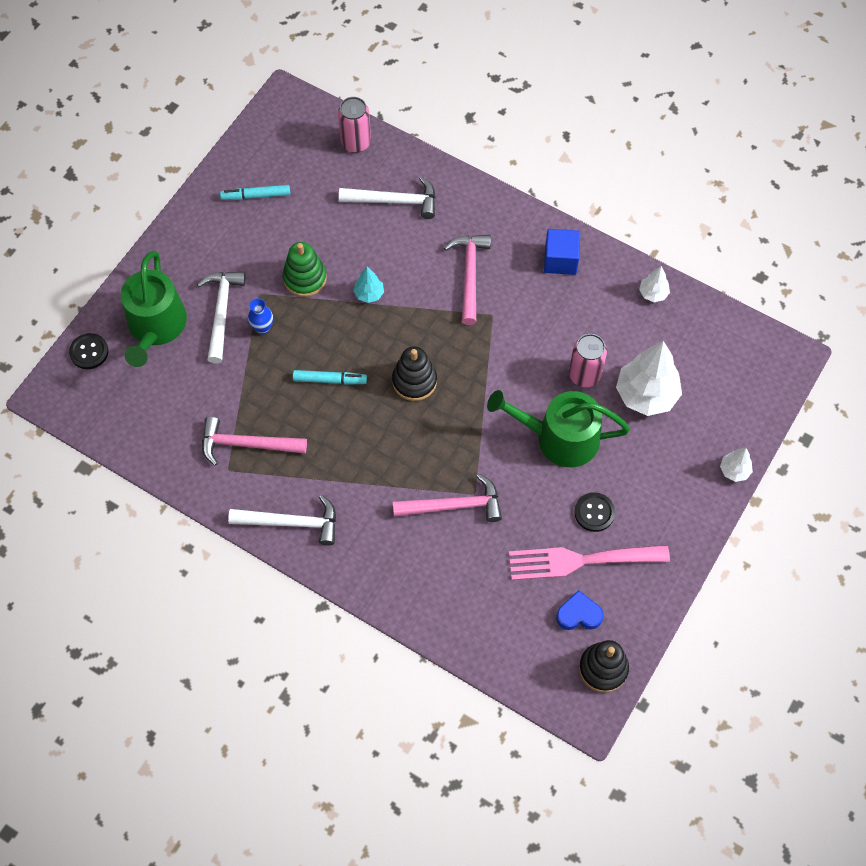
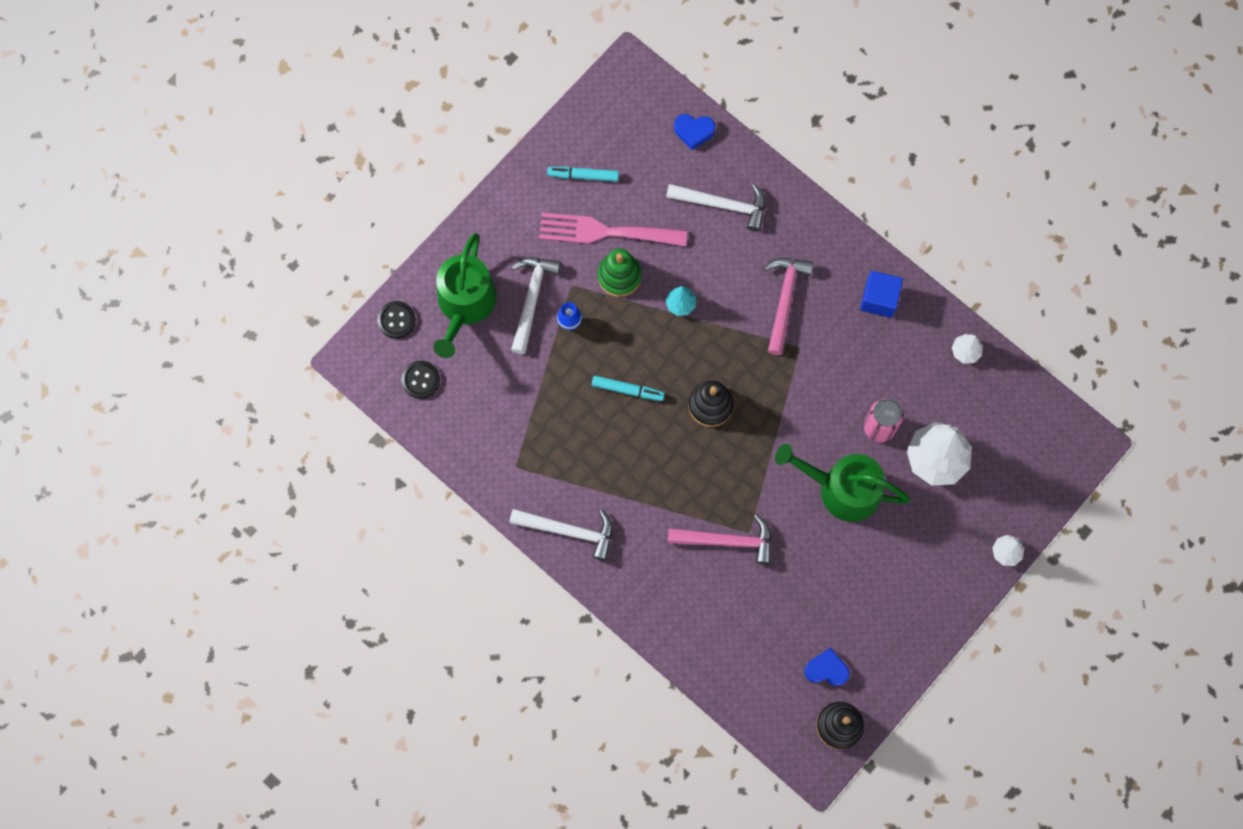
camera: 10 degrees right, 10 degrees up
(246, 444) = (537, 443): pink hammer -> none
(356, 142) = (694, 131): pink can -> blue heart
(580, 561) = (838, 617): pink fork -> pink fork (605, 232)
(594, 512) = (861, 571): black button -> black button (420, 380)

